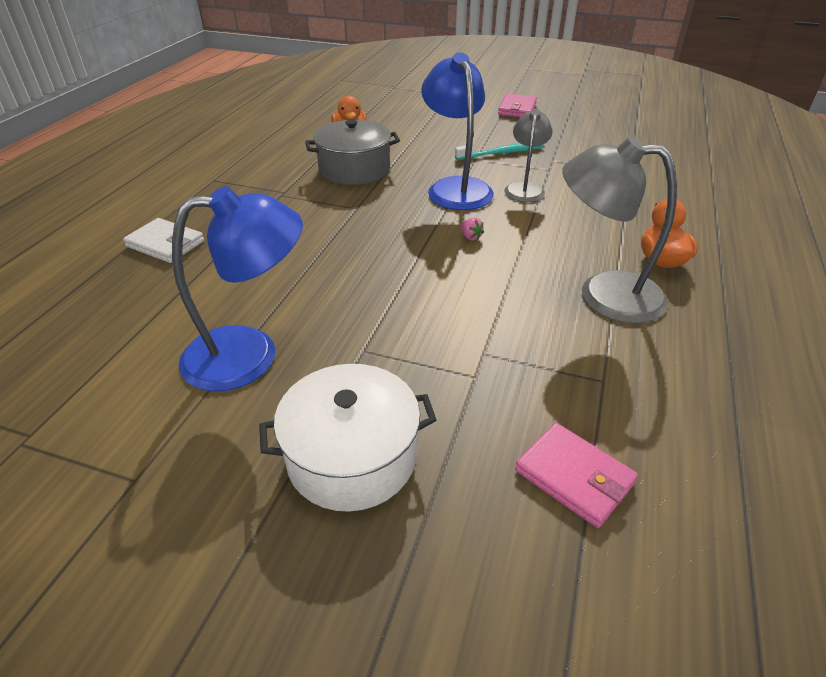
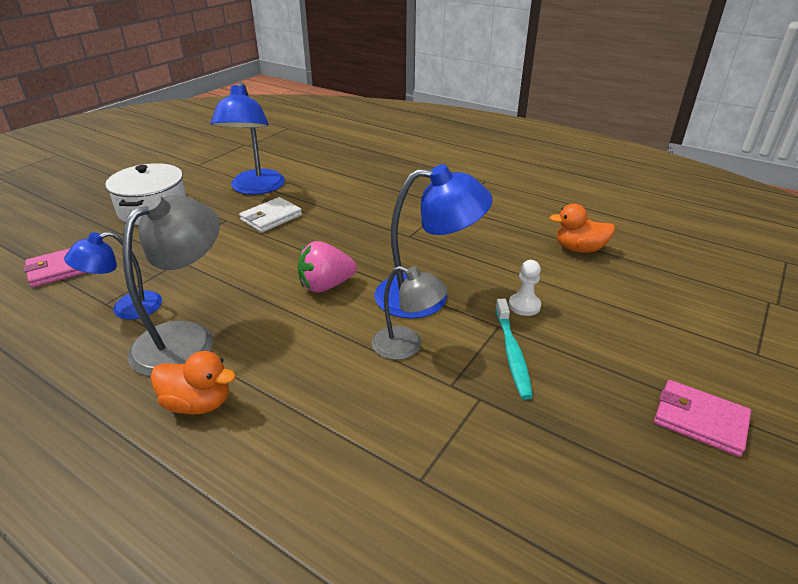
camera: 105 degrees right, 5 degrees down
(165, 244) = (392, 166): white wallet -> white wallet (271, 218)
(354, 169) = (489, 243): grey pot -> none
(443, 152) = (524, 305): none -> white pawn
(470, 237) = (326, 285): pink strawberry -> pink strawberry, size x2.34
(598, 356) = (127, 309): none -> blue lamp

